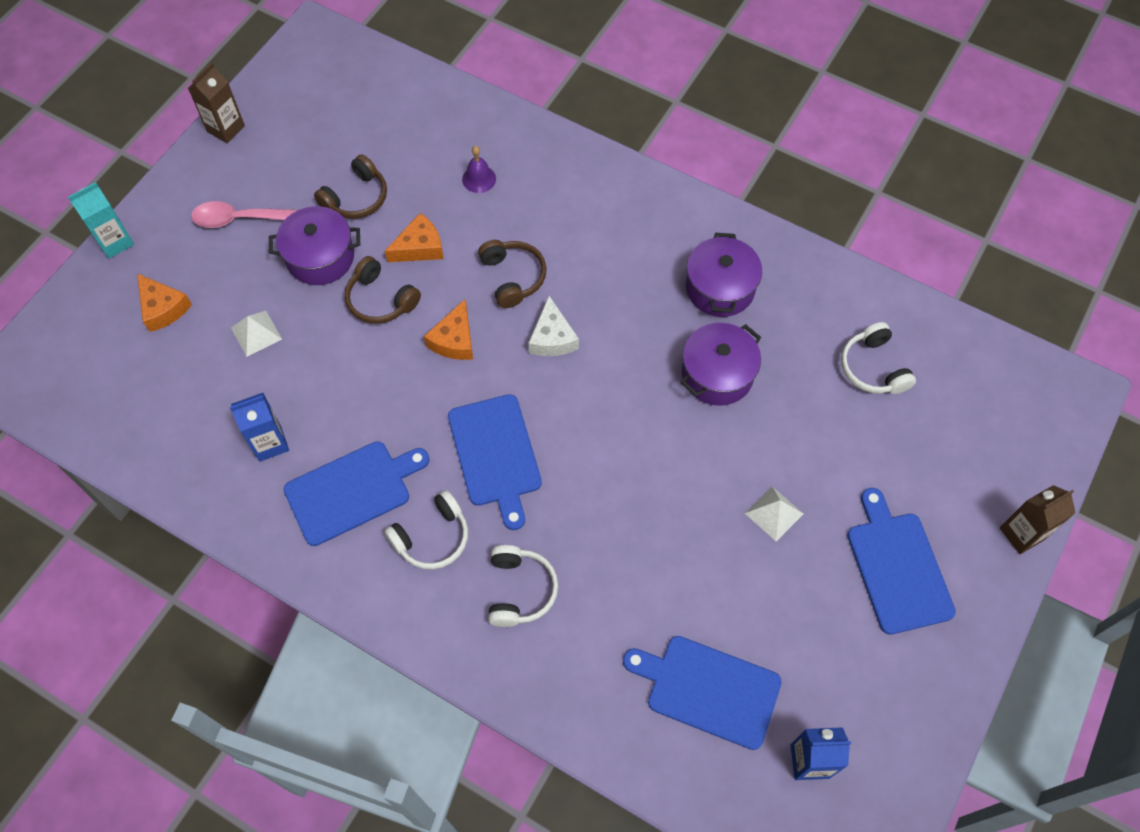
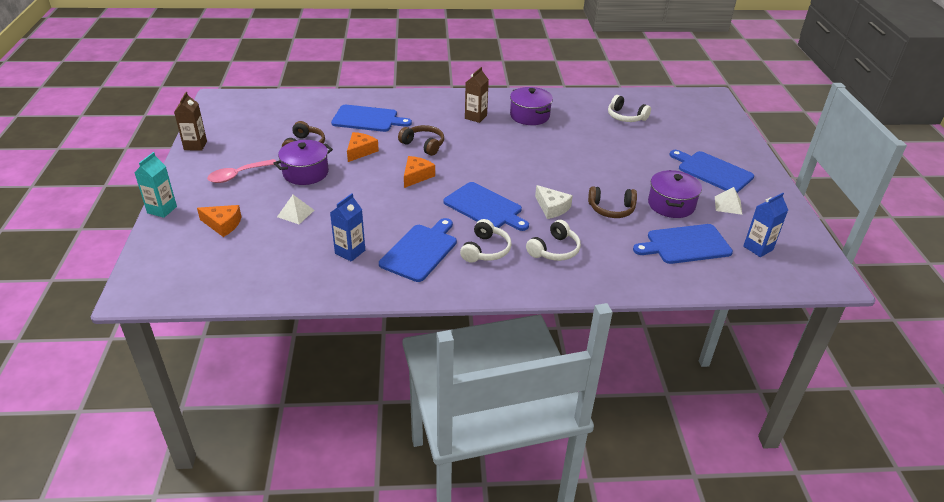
camera: 35 degrees left, 25 degrees down
(381, 299) = (358, 176): brown headphones -> brown headphones (611, 209)
(454, 340) = (416, 176): orange cheese -> orange cheese turned 135 degrees counterclockwise
(479, 179) = (367, 119): purple bell -> blue cutting board
(519, 590) = (554, 250): white headphones -> white headphones turned 75 degrees clockwise
(552, 337) = (467, 158): white cheese -> white cheese (552, 208)
(717, 374) = (561, 142): purple pot -> purple pot (671, 205)
(774, 513) = (640, 175): white pyramid -> white pyramid (728, 205)
(1022, 534) = (745, 142): brown carton -> brown carton (475, 117)

